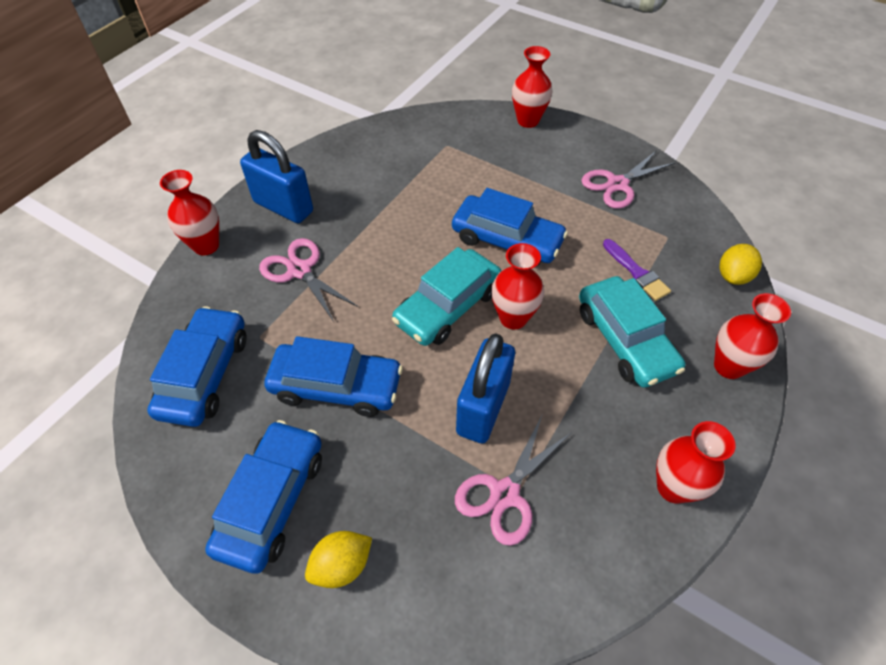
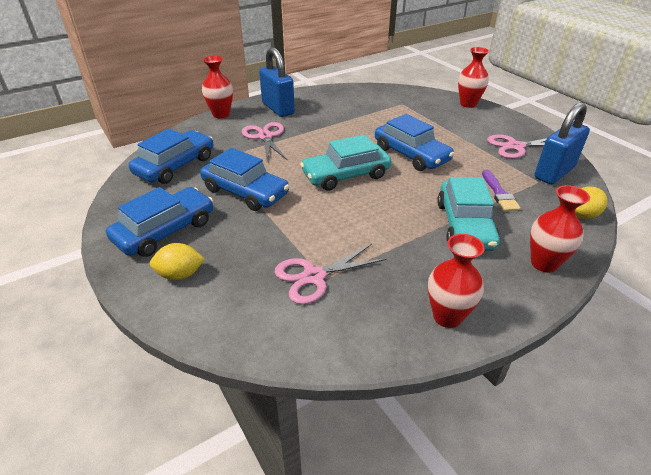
camera: 25 degrees right, 15 degrees down
(483, 408) = (332, 229): blue padlock -> blue padlock (554, 173)
(513, 318) = (387, 192): red vase -> none

